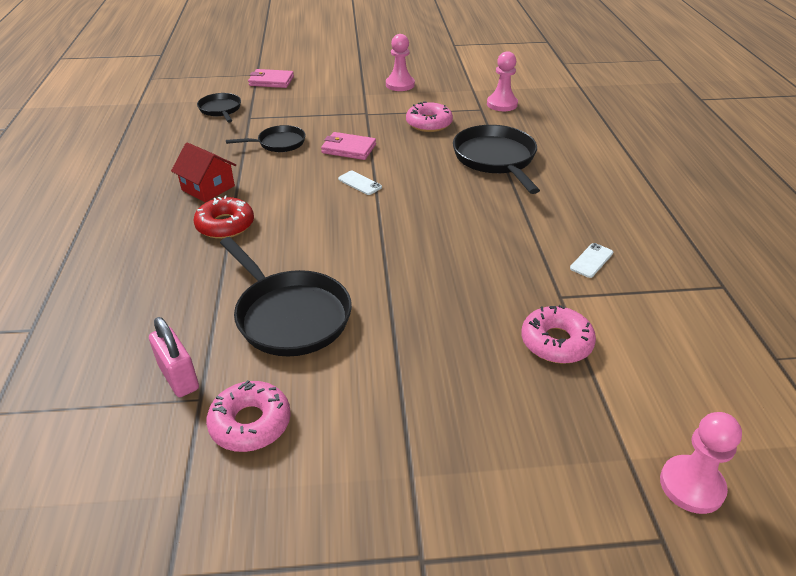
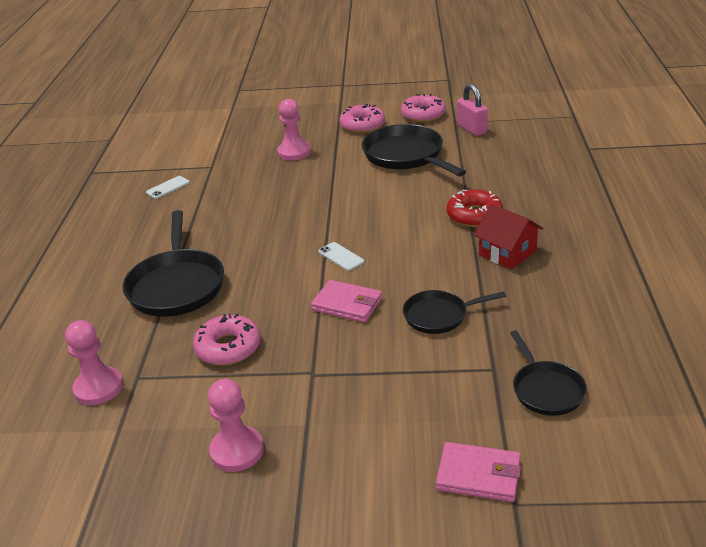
camera: 170 degrees left, 5 degrees down
(556, 342) = (233, 145): pink donut -> pink donut (362, 125)
(691, 486) = (211, 101): pink pawn -> pink pawn (294, 152)

